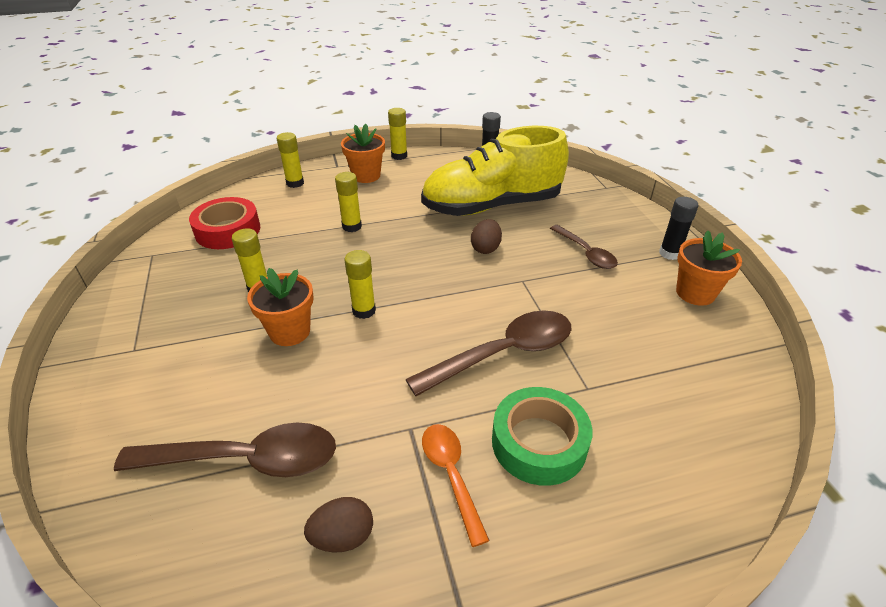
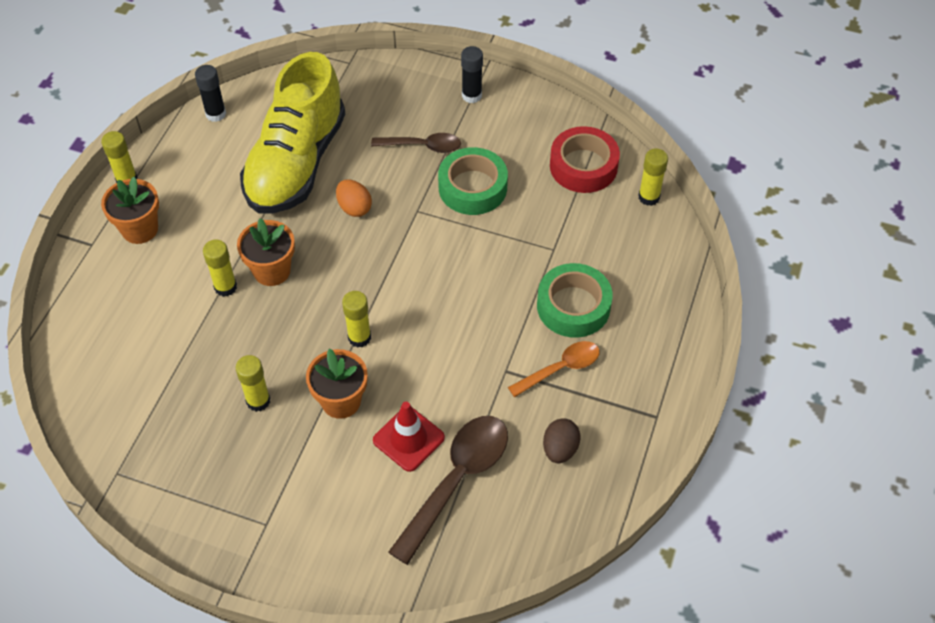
camera: 55 degrees left, 15 degrees up
(228, 230) = (132, 392): red tape -> red tape (583, 166)
(276, 396) = (408, 439): none -> red traffic cone
(295, 183) = (91, 298): yellow glue stick -> yellow glue stick (649, 197)
(451, 475) = (560, 368): orange spoon -> orange spoon turned 135 degrees clockwise
(485, 248) = (354, 208): brown egg -> orange egg
(503, 353) = (483, 275): brown spoon -> none
(584, 299) = (472, 187): none -> green tape
(695, 293) = (524, 118): orange flower pot -> orange flower pot (272, 271)

